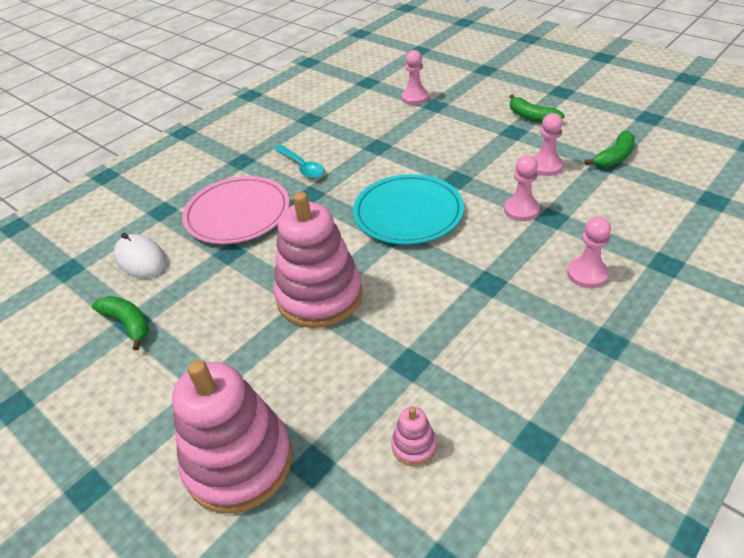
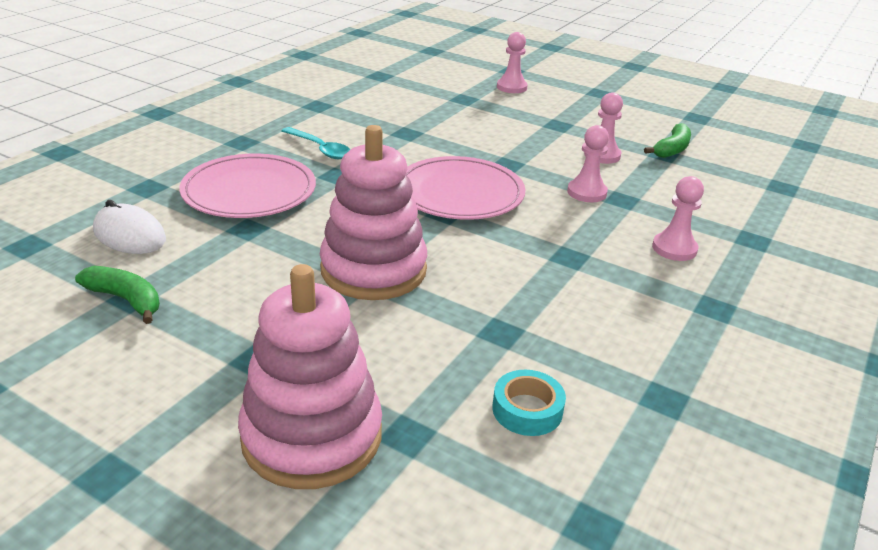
camera: 15 degrees left, 10 degrees down
(408, 213) = (459, 193): turquoise plate -> pink plate
(414, 446) = (527, 410): pink stacking toy -> turquoise tape
(415, 98) = (439, 91): pink pawn -> pink pawn (511, 87)
(531, 117) = (574, 113): green banana -> none

